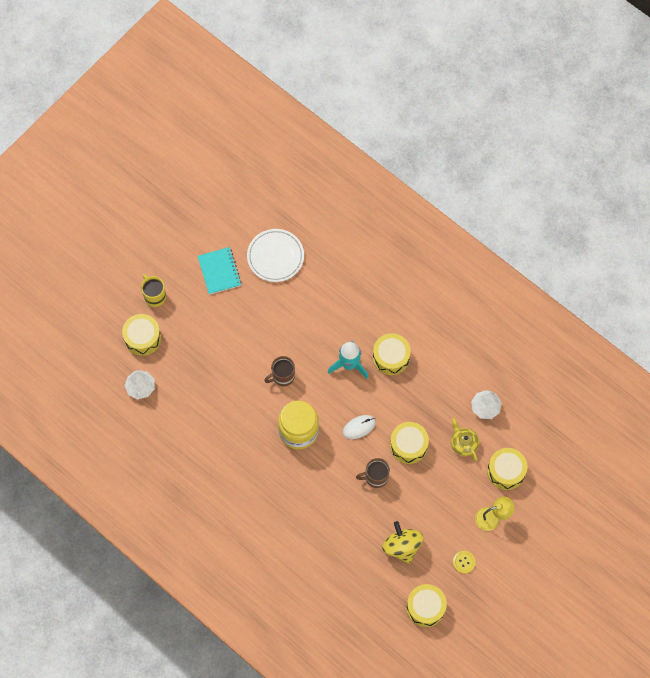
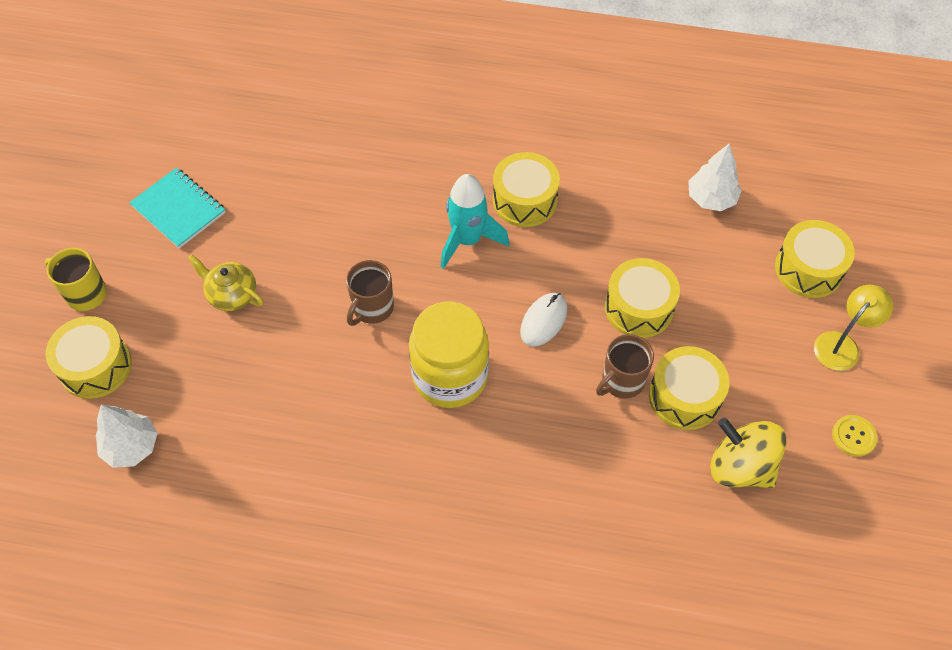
camera: 30 degrees left, 10 degrees down
(275, 257) = (259, 150): white plate -> none
(425, 607) = (852, 546): yellow drum -> yellow drum (684, 397)
(463, 444) = (718, 263): yellow teapot -> yellow teapot (232, 295)

